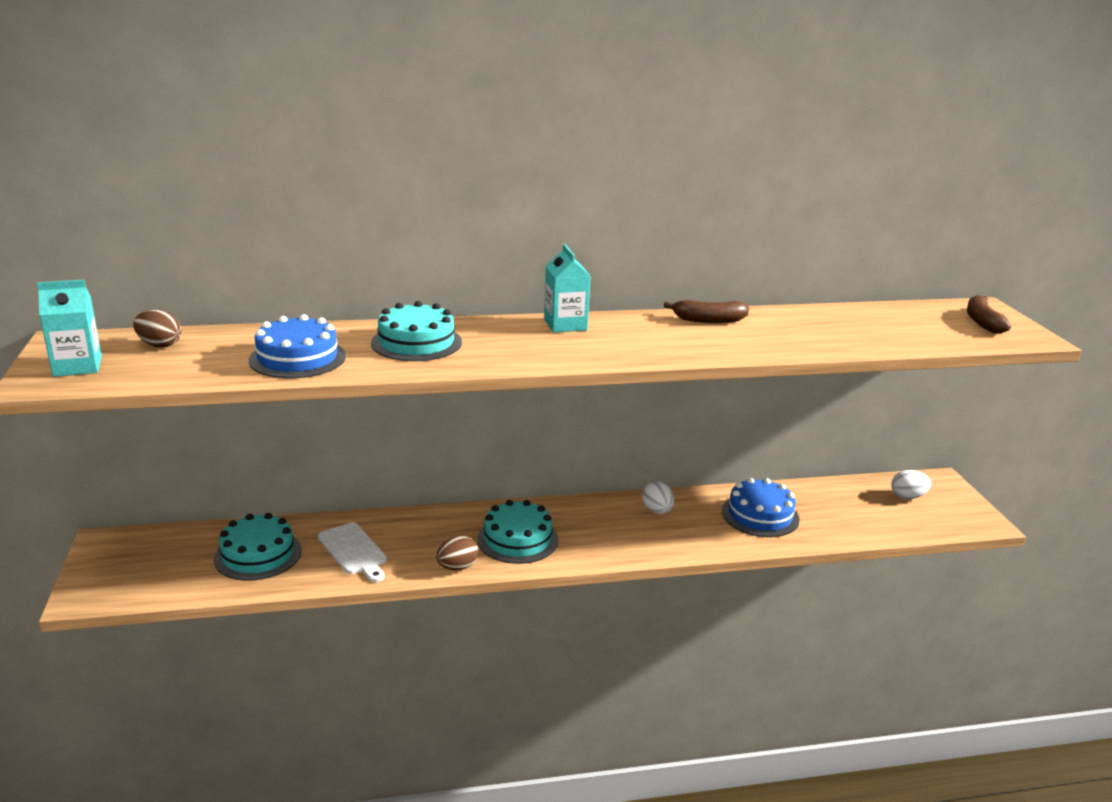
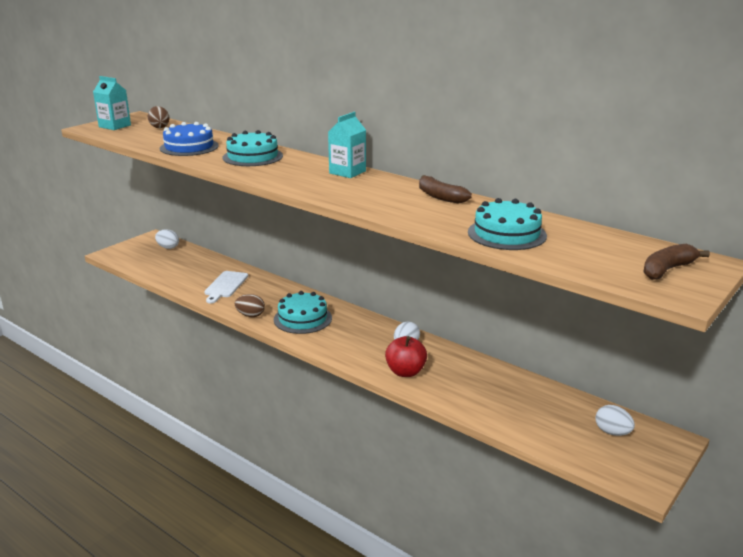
camera: 50 degrees right, 0 degrees up
(162, 544) = (168, 247): none -> white egg
(258, 554) = (189, 268): turquoise cake -> turquoise cake (507, 234)
(706, 536) = (405, 372): none -> red apple
(760, 515) = (466, 381): blue cake -> none

